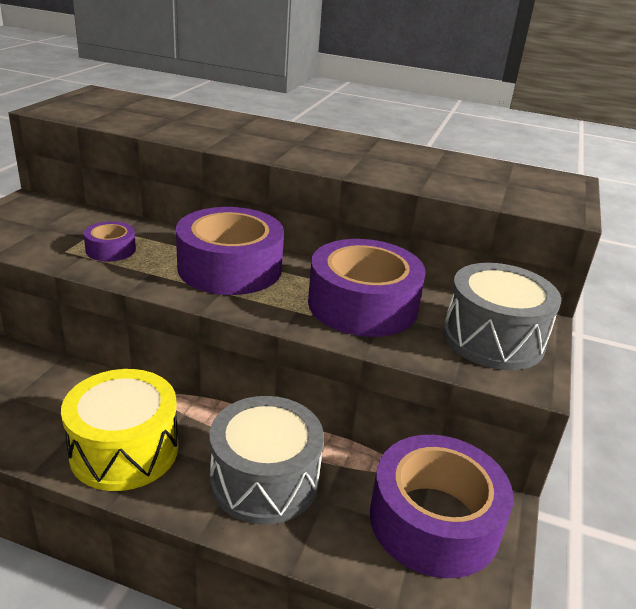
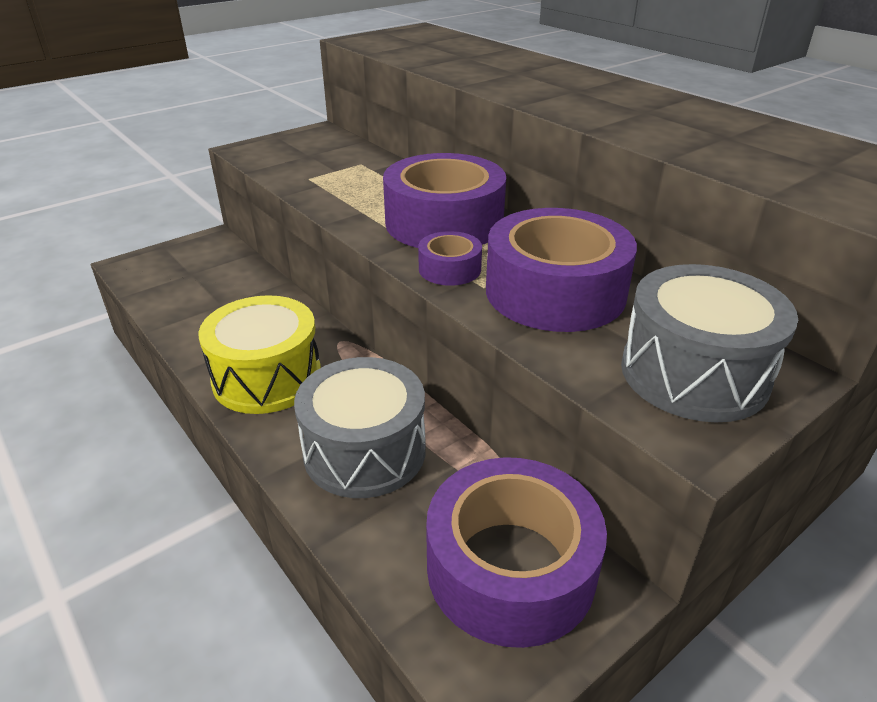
camera: 35 degrees right, 5 degrees up
(111, 250) = (348, 184): purple tape -> purple tape (449, 269)

